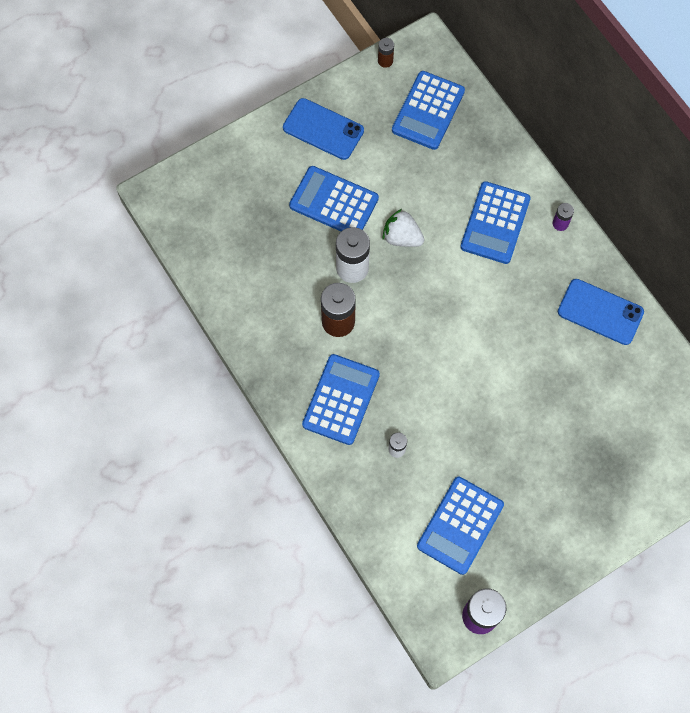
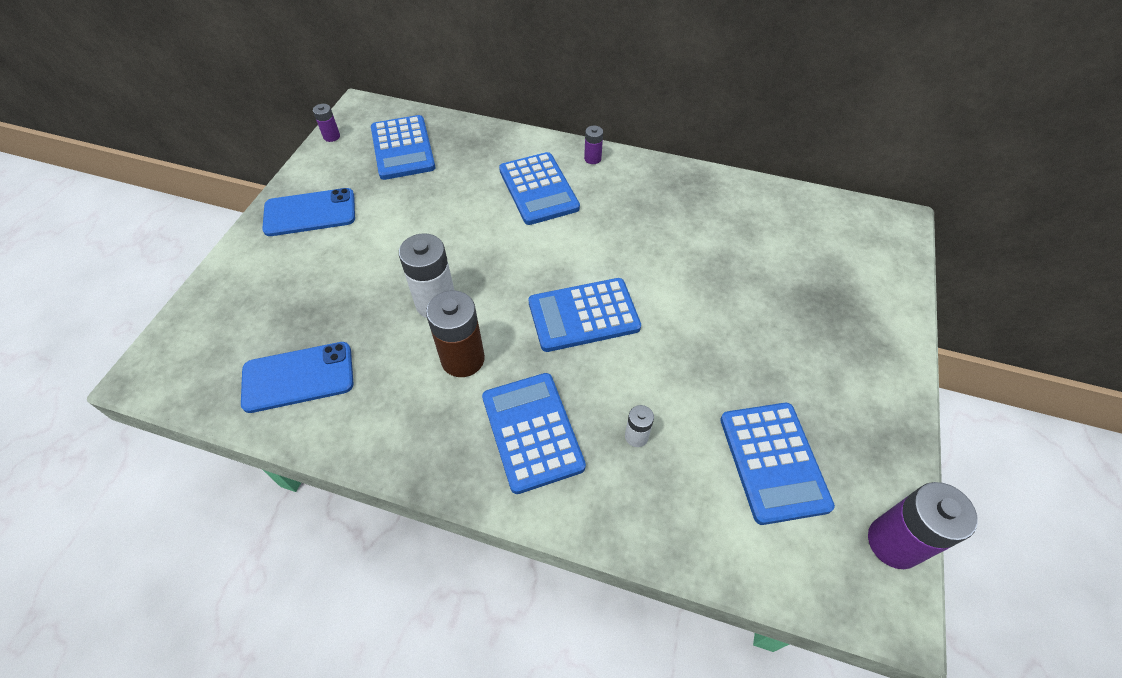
camera: 40 degrees left, 15 degrees down
(334, 202) = (369, 261): blue calculator -> blue calculator (583, 315)
(385, 61) = (331, 136): brown battery -> purple battery
(402, 237) = (463, 248): white strawberry -> none
(600, 312) = (690, 196): blue phone -> blue phone (298, 377)

